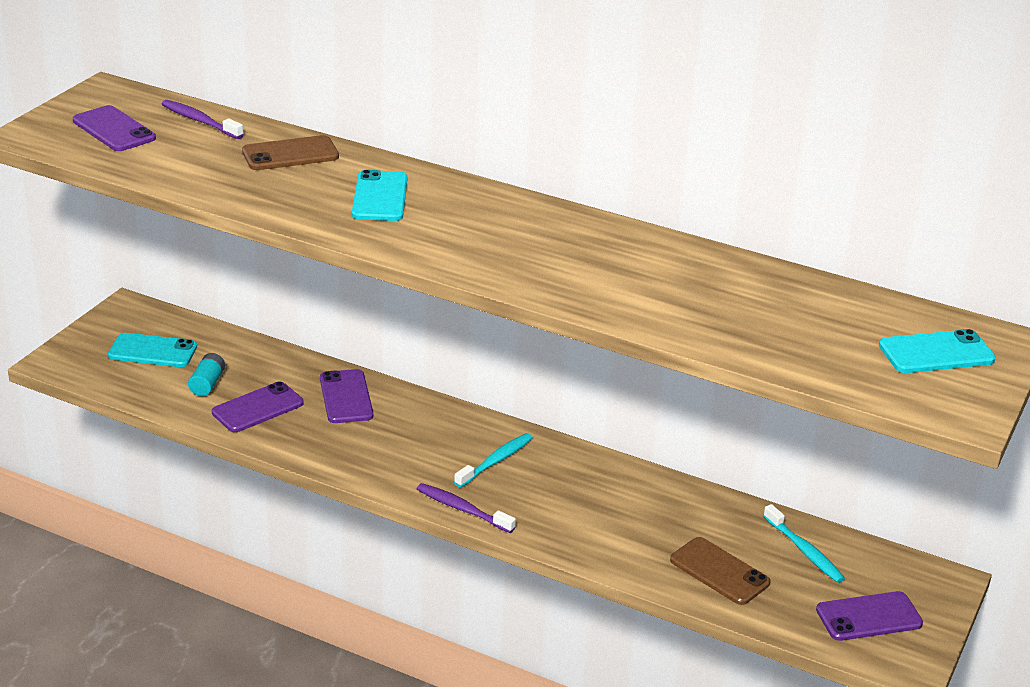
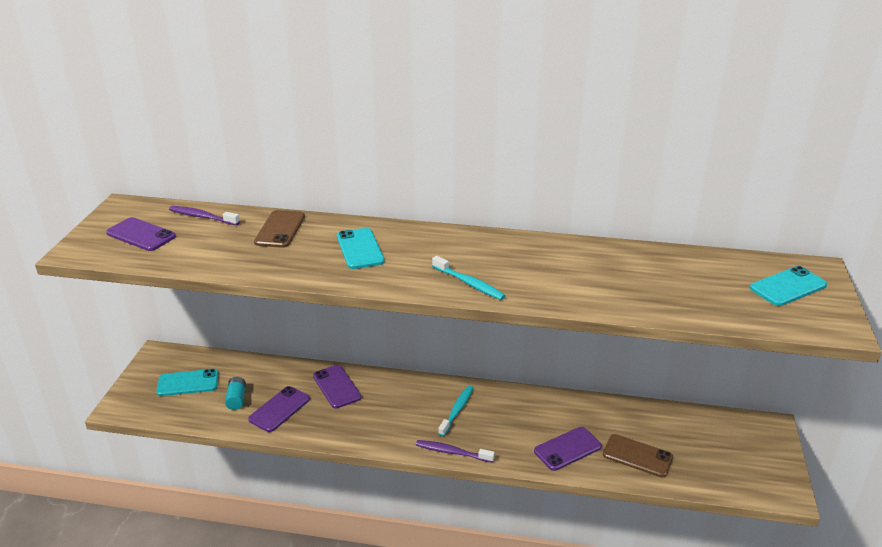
camera: 15 degrees left, 0 degrees up
(290, 154) = (280, 229): brown phone -> brown phone turned 45 degrees counterclockwise
(804, 551) = (679, 427): turquoise toothbrush -> turquoise toothbrush (469, 283)
(868, 617) = (743, 464): purple phone -> purple phone (567, 449)

